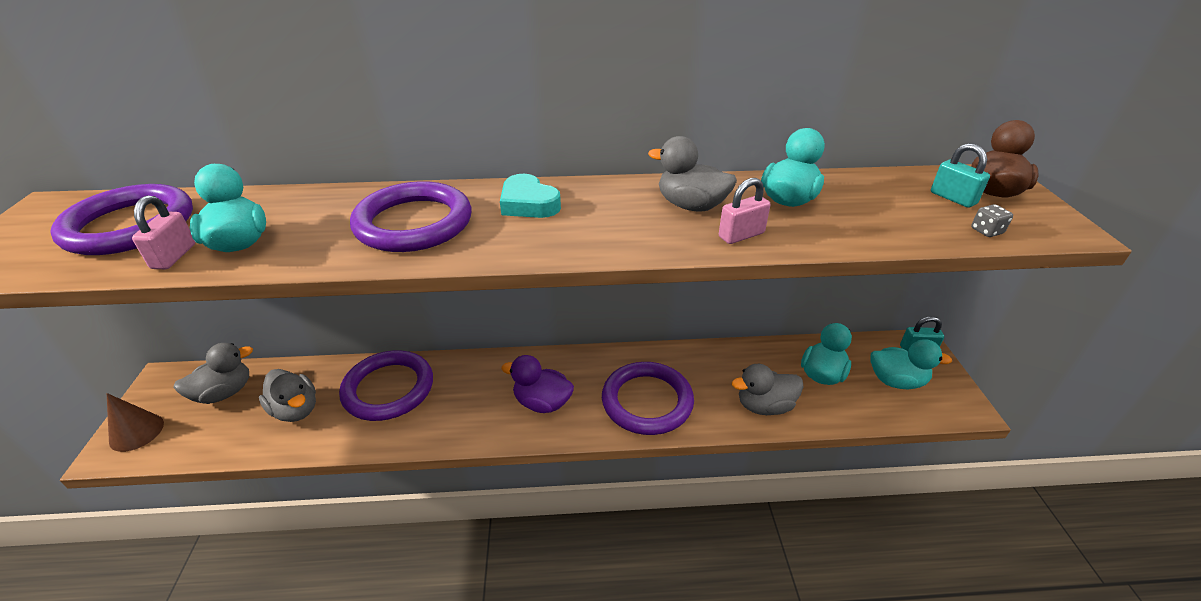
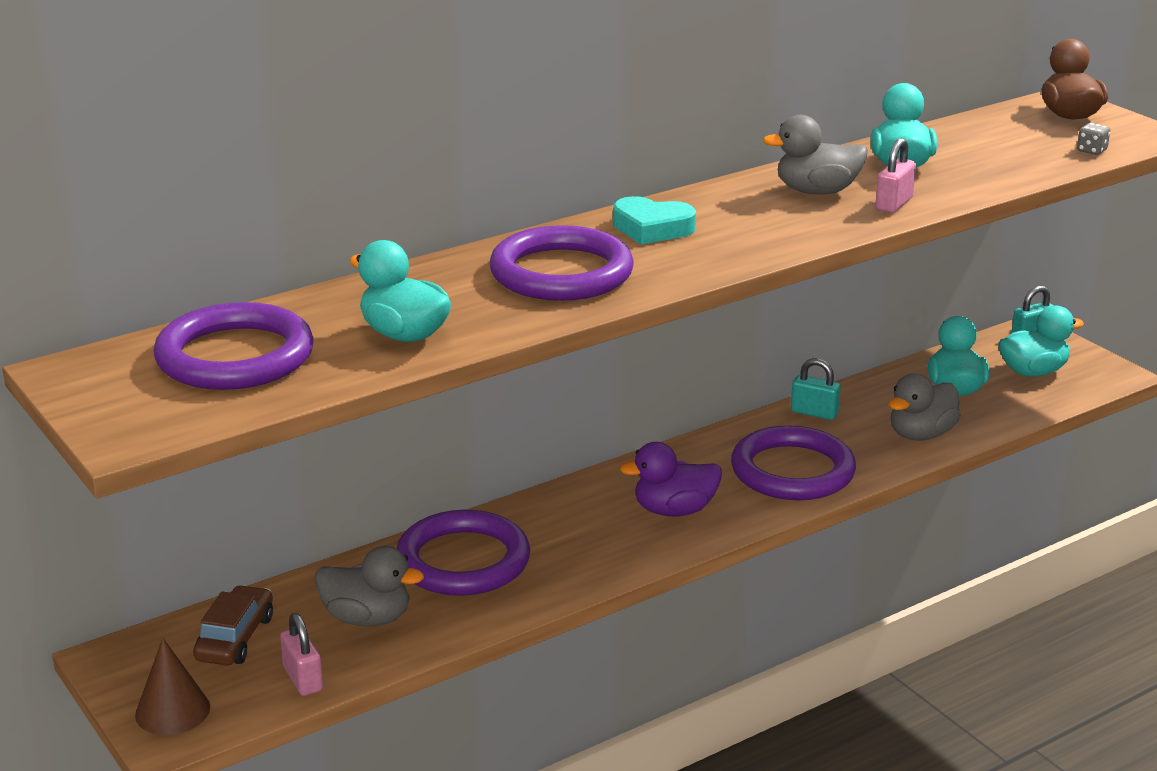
camera: 30 degrees left, 10 degrees down
(174, 256) = (356, 362): pink padlock -> pink padlock (303, 679)
(224, 393) = (235, 638): grey duck -> brown car
(953, 198) = (1041, 129): turquoise padlock -> turquoise padlock (814, 413)

